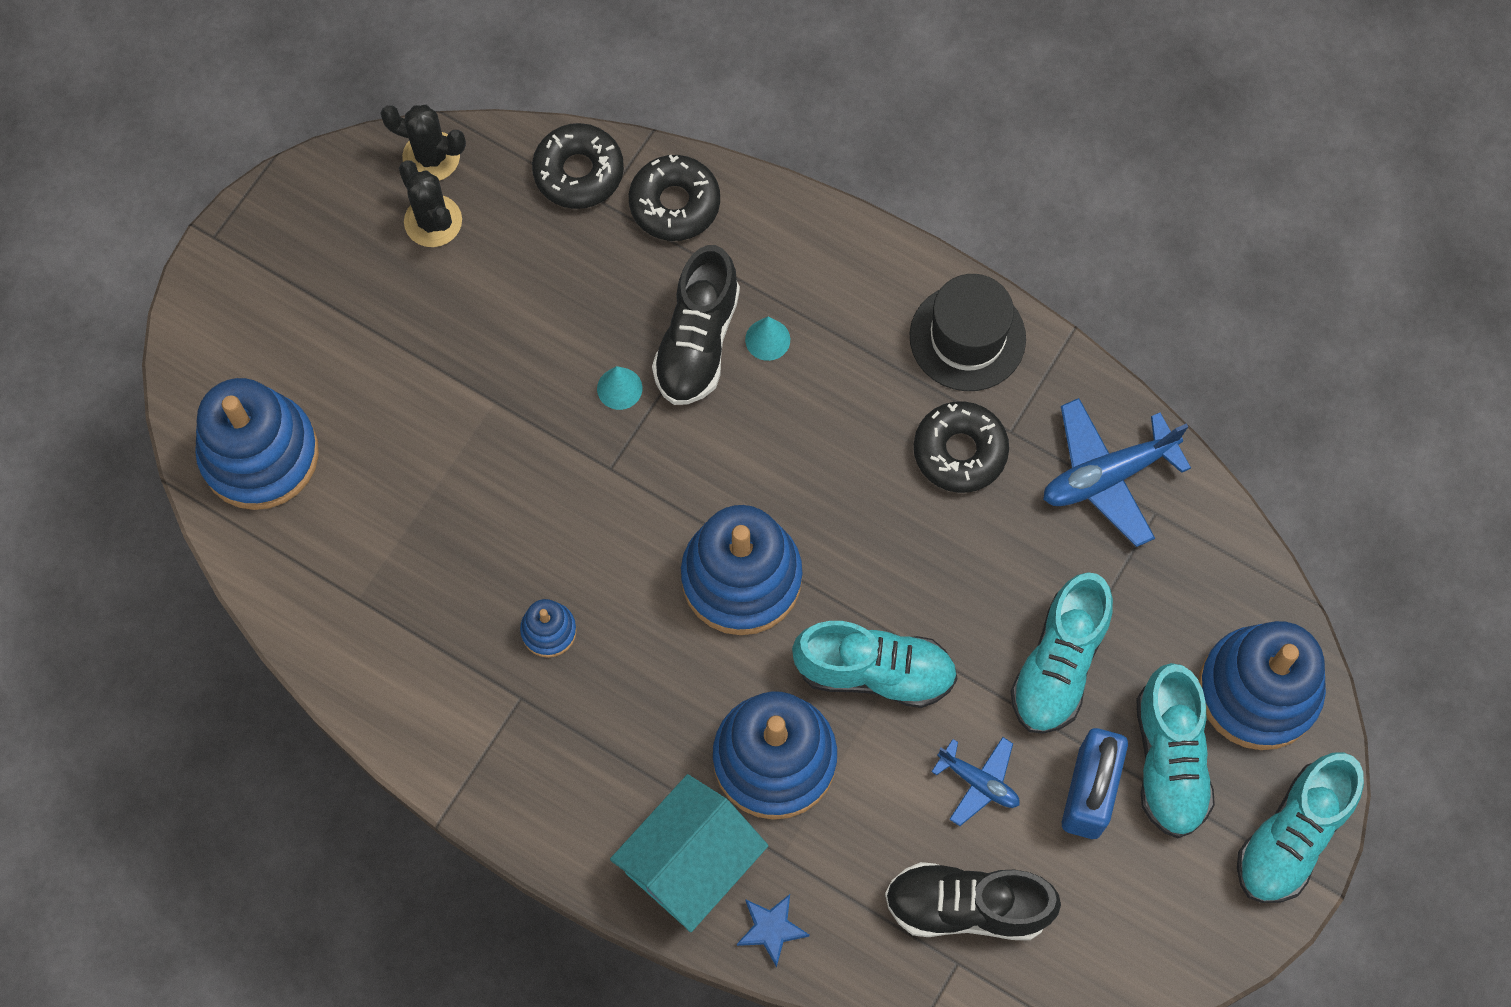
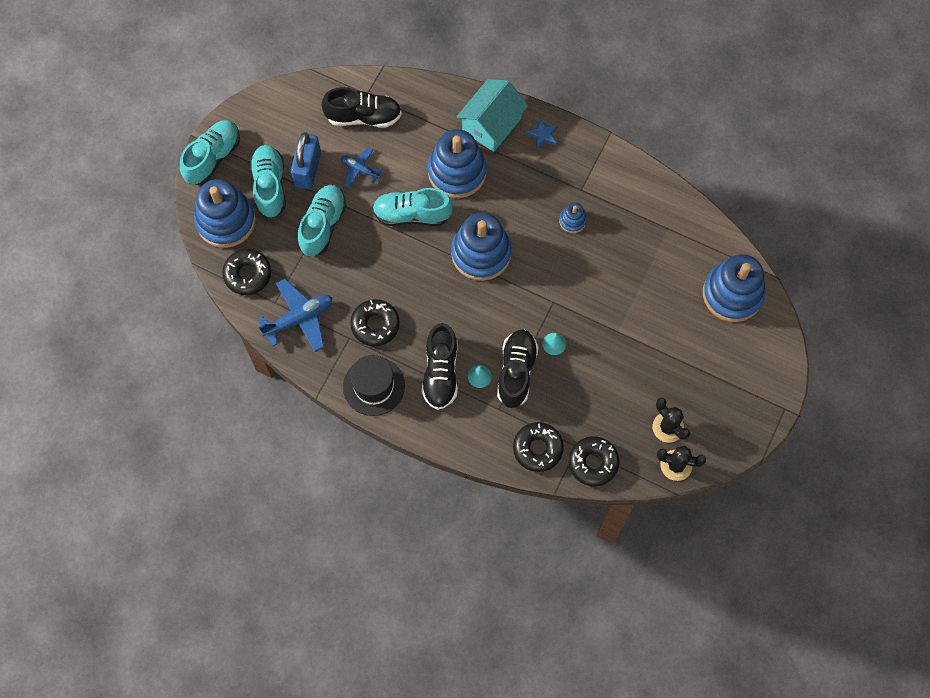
camera: 175 degrees right, 0 degrees up
(771, 929) = (452, 100): blue star -> blue star (543, 135)
(840, 351) = (440, 373): none -> black shoe
(1210, 573) = (247, 274): none -> black donut

